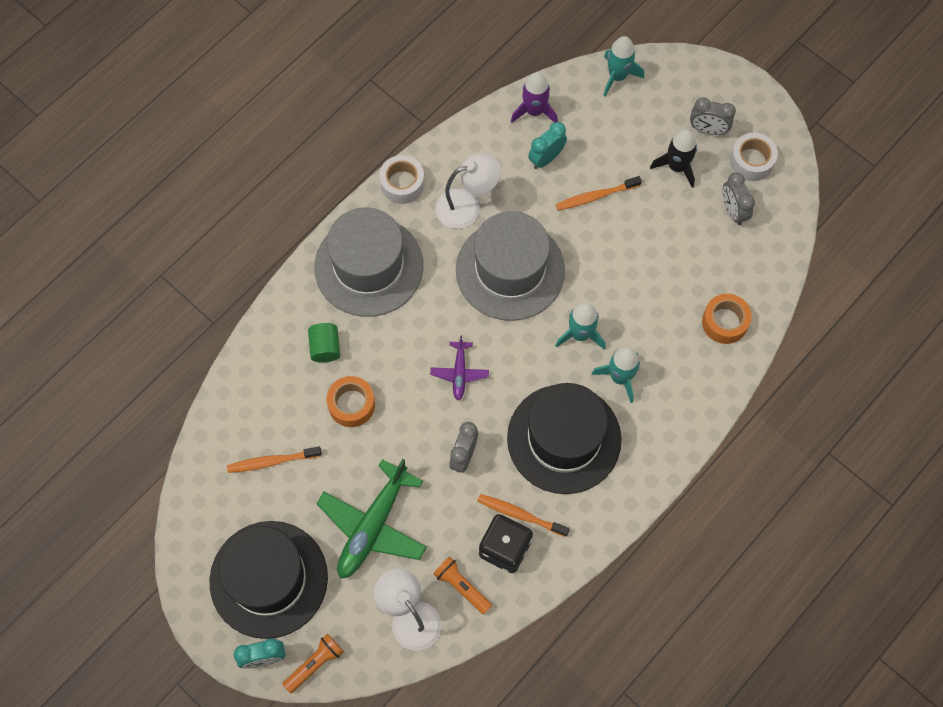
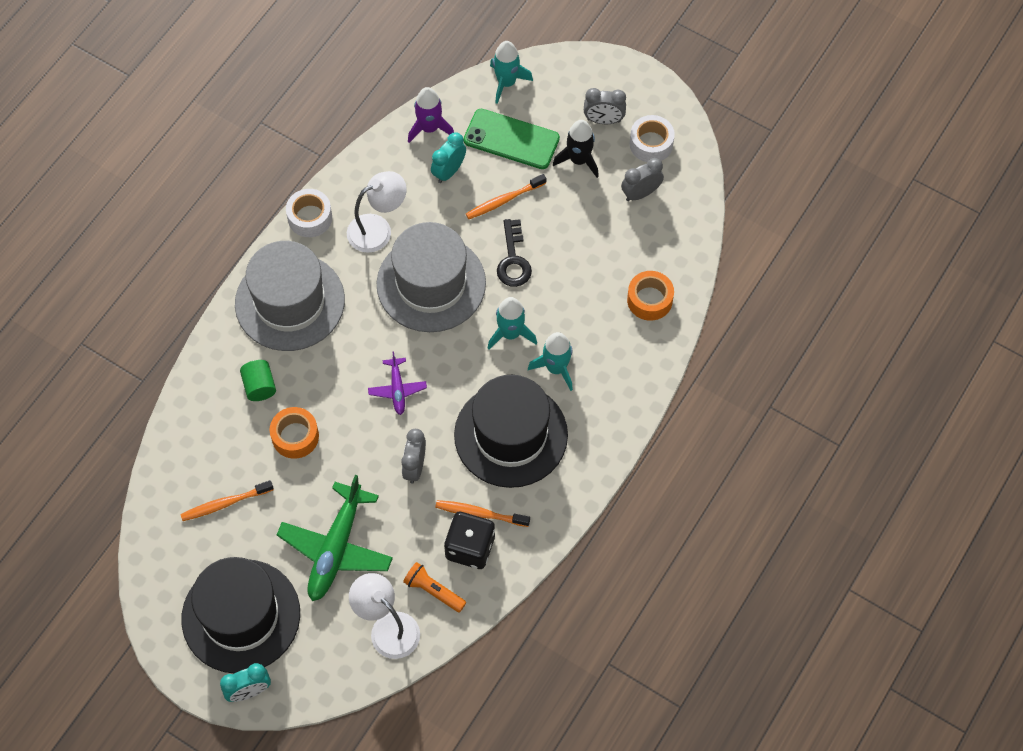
camera: 10 degrees left, 5 degrees down
(315, 664) = (301, 688): orange flashlight -> none
(595, 258) = (513, 259): none -> black key
(613, 135) = (511, 139): none -> green phone
(733, 211) = (640, 193): grey clock -> grey clock turned 90 degrees clockwise

